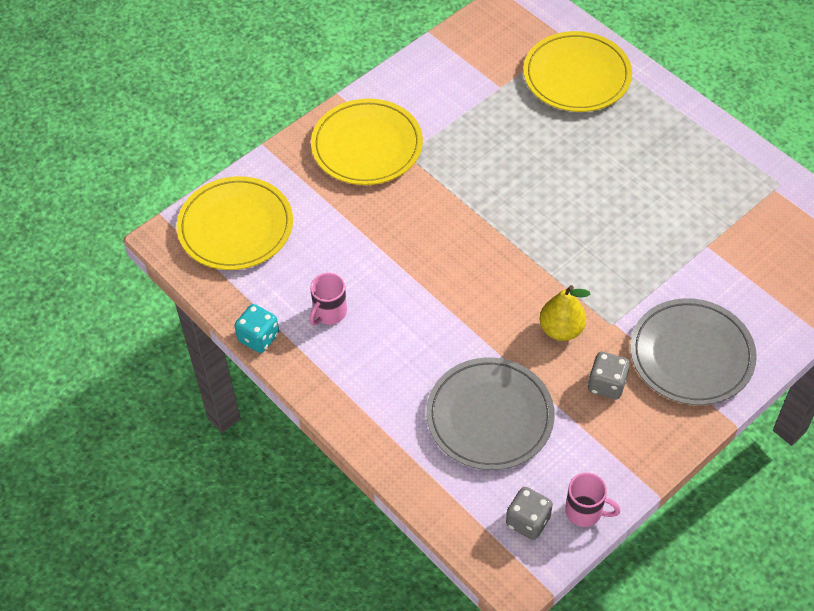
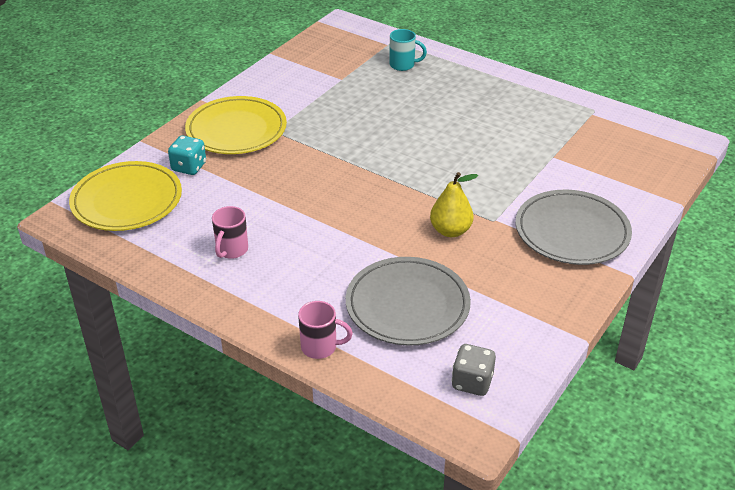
camera: 15 degrees left, 15 degrees down
(258, 337) = (166, 279): turquoise dice -> turquoise dice (189, 167)
(576, 76) = (403, 65): yellow plate -> turquoise mug
(585, 512) = (523, 365): pink mug -> pink mug (320, 347)
(607, 384) = (506, 264): grey dice -> none

